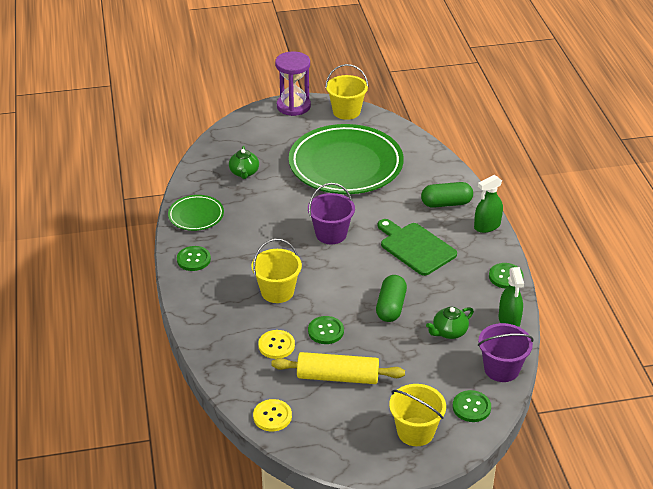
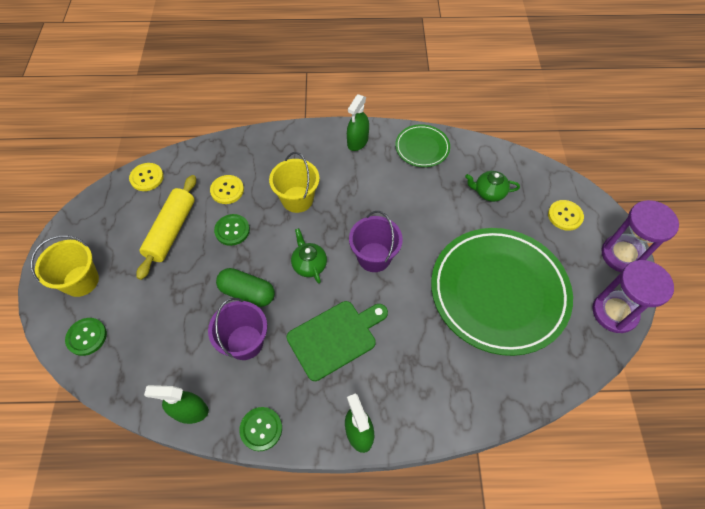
camera: 100 degrees right, 20 degrees up
(193, 259) = (357, 141): green button -> green spray bottle
(261, 132) = (565, 216): none -> yellow button
(346, 111) = (614, 312): yellow bucket -> purple hourglass
(446, 203) = (411, 393): green capsule -> none
(449, 332) = (193, 341): green teapot -> green teapot (309, 264)
(501, 369) = (123, 381): purple bucket -> purple bucket (245, 342)

